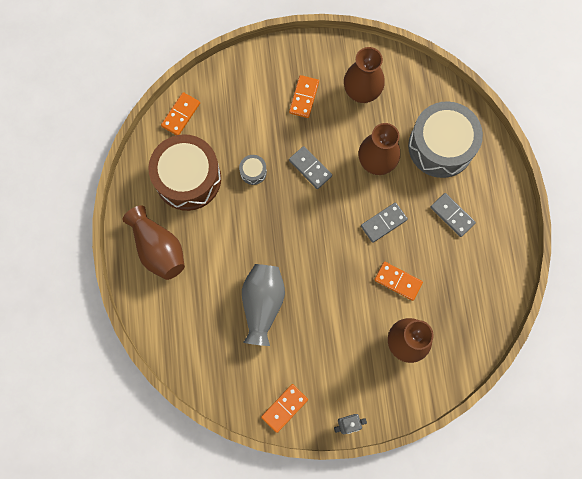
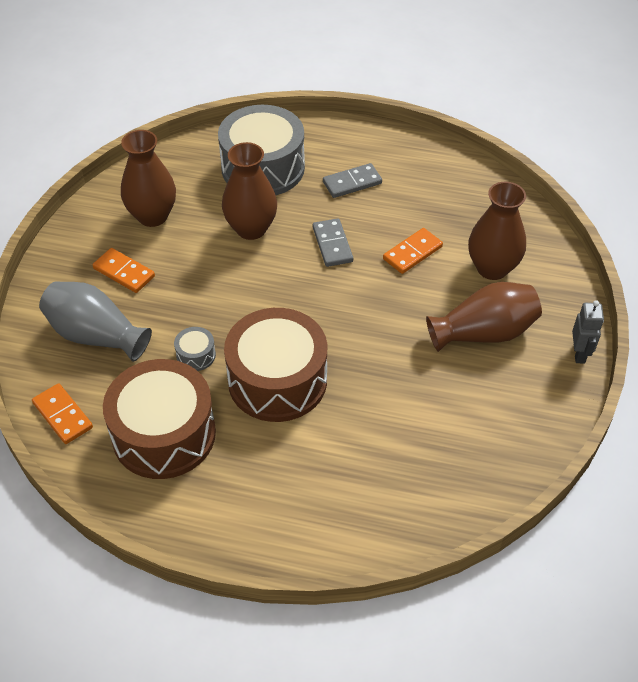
camera: 70 degrees left, 25 degrees down
(158, 249) = (252, 502): brown vase -> brown vase (484, 333)
(252, 230) = (277, 380): none -> brown drum
(262, 304) = (388, 398): grey vase -> grey vase (96, 335)
(284, 408) = (540, 415): orange domino -> none
(310, 168) = (224, 294): grey domino -> none

